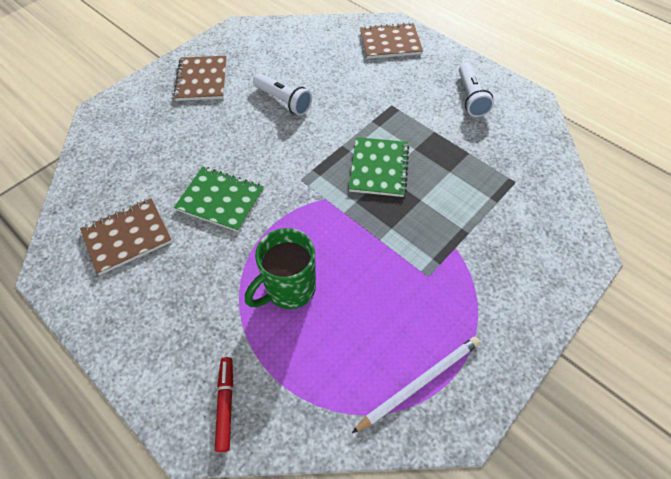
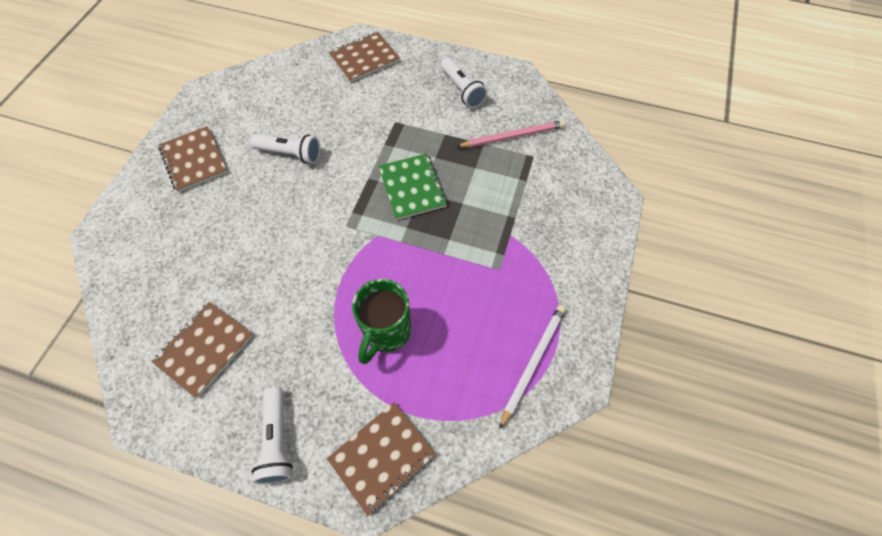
camera: 25 degrees left, 5 degrees up
(143, 343) = (277, 440): none -> white flashlight
(220, 200) = (279, 275): green notebook -> none
(226, 404) = (382, 457): red marker -> brown notebook
(502, 156) = (513, 136): none -> pink pencil

